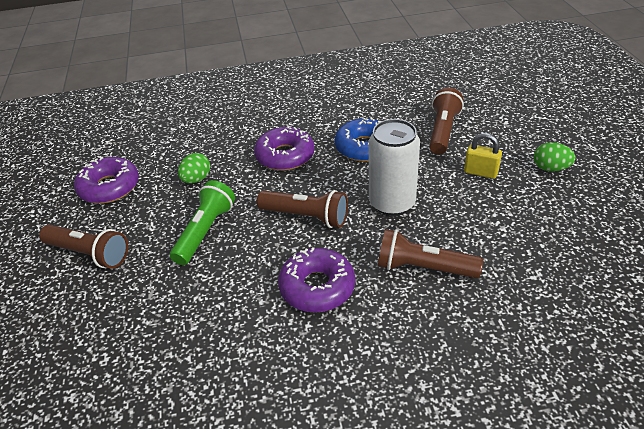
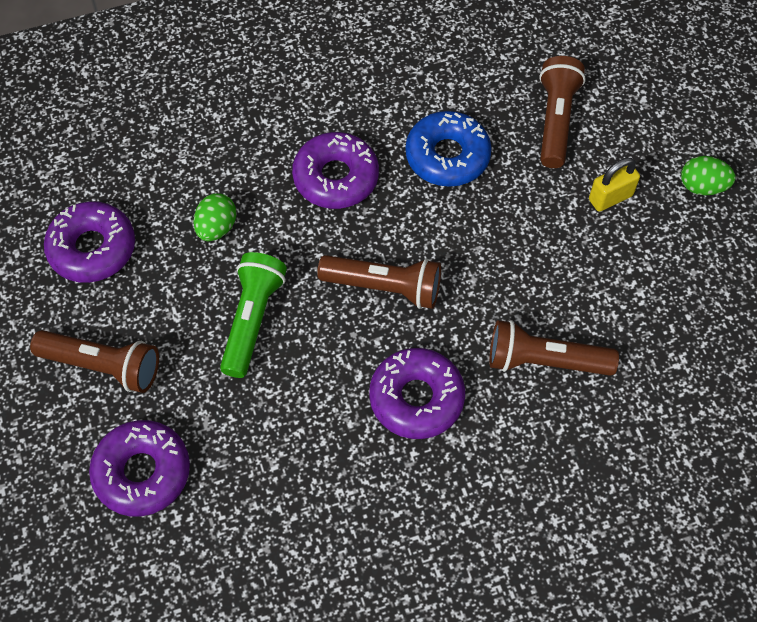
camera: 10 degrees left, 20 degrees up
(90, 324) = (142, 472): none -> purple donut
(392, 203) = (496, 258): white can -> none
(480, 172) = (610, 198): yellow padlock -> yellow padlock turned 45 degrees counterclockwise

